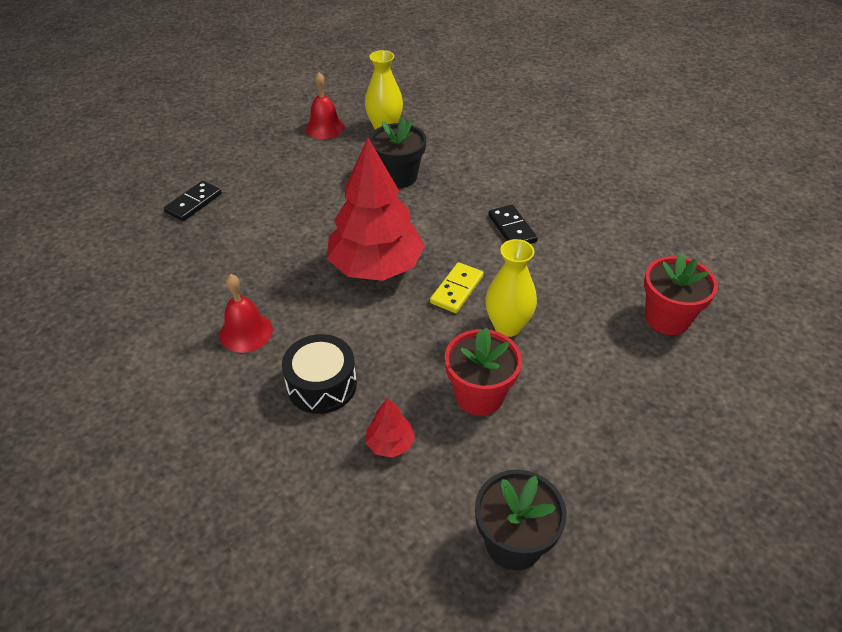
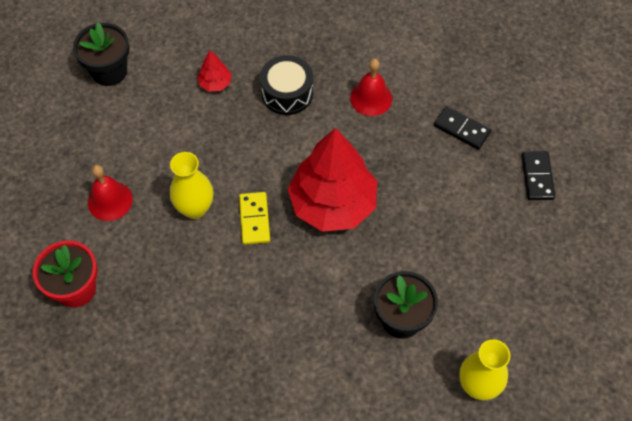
camera: 145 degrees right, 15 degrees up
(325, 127) = (536, 346): red bell -> red bell (110, 201)
(479, 395) = (181, 143): red flower pot -> none
(512, 228) = (253, 315): black domino -> black domino (462, 129)

